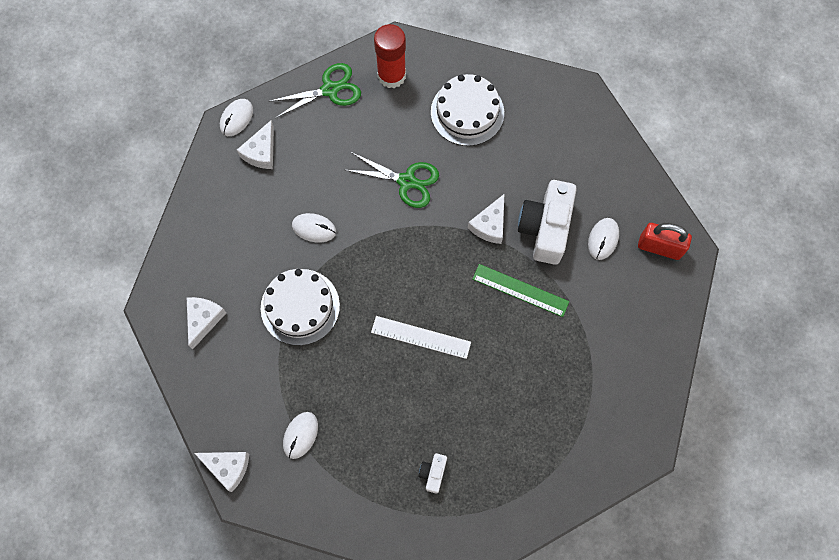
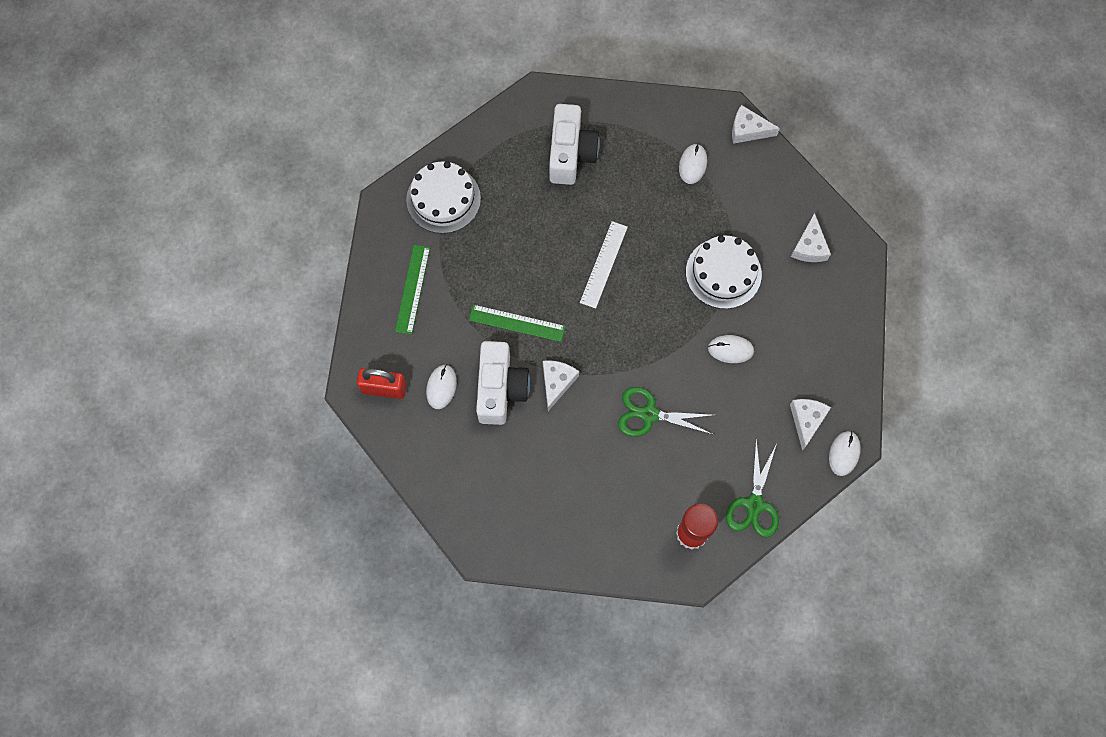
camera: 170 degrees right, 0 degrees up
(330, 89) = (754, 504): green scissors -> green scissors turned 45 degrees counterclockwise
(421, 337) = (604, 264): white ruler -> white ruler turned 75 degrees counterclockwise
(433, 473) = (570, 153): white camera -> white camera, size x2.21
(467, 112) = (601, 503): white cake -> white cake (443, 199)
(624, 344) = (412, 289): none -> green ruler

